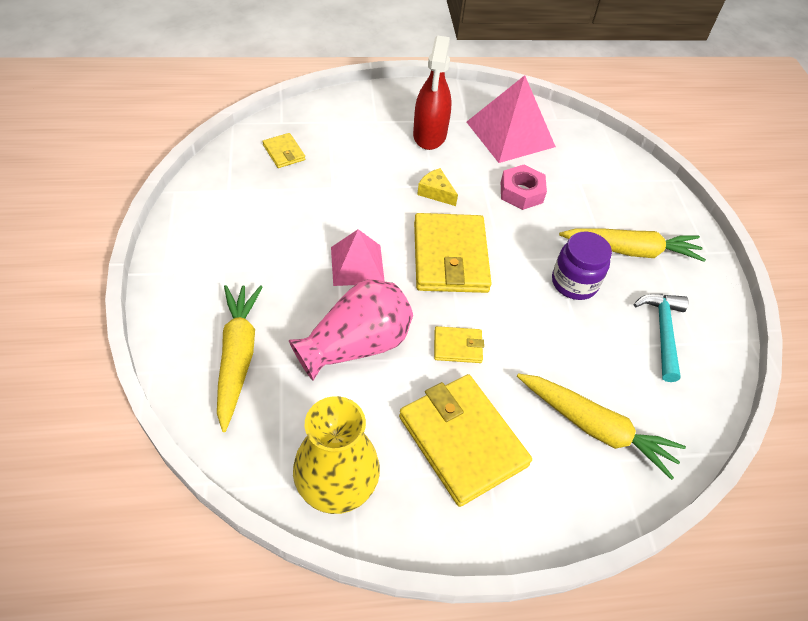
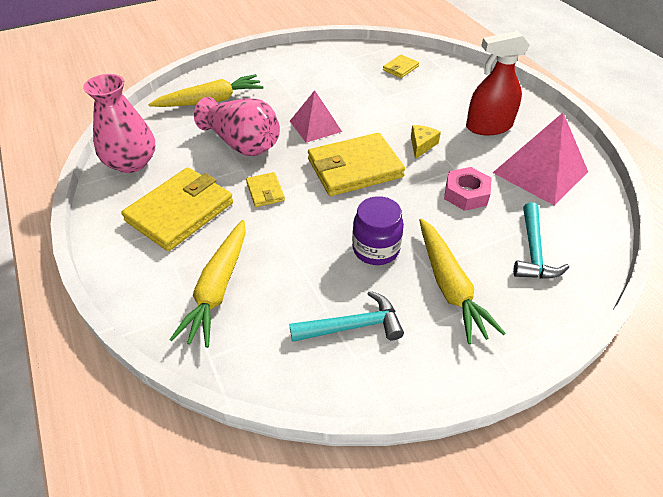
camera: 75 degrees right, 5 degrees down
(337, 482) = (131, 162): yellow vase -> pink vase
(604, 184) = (533, 251): none -> turquoise hammer

